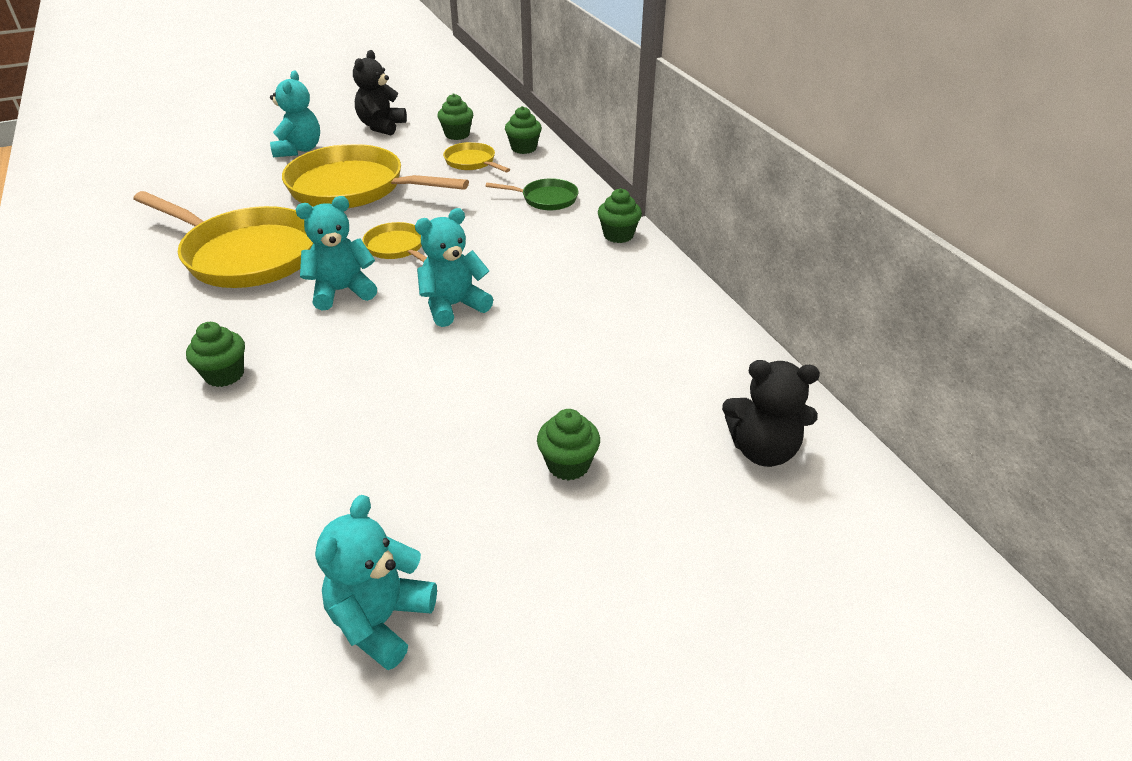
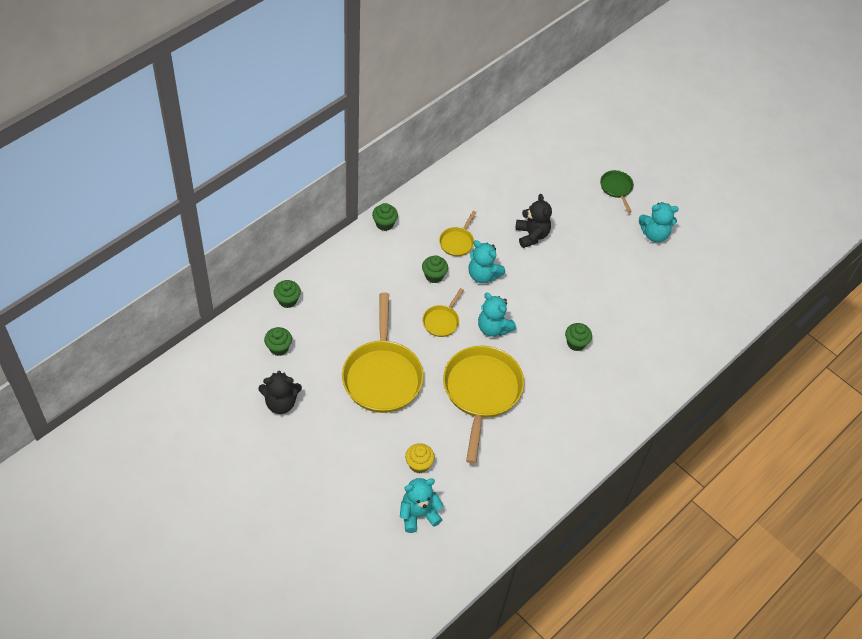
camera: 115 degrees left, 15 degrees up
(204, 189) = (419, 464): none -> yellow cupcake
(299, 150) = (340, 438): turquoise teddy bear -> turquoise teddy bear (418, 514)
(472, 162) = (320, 323): yellow pan -> yellow pan (457, 242)
(546, 199) = (356, 268): green pan -> green pan (616, 188)
(568, 465) = (563, 204): green cupcake -> green cupcake (434, 276)
(763, 450) = (525, 148): black teddy bear -> black teddy bear (531, 235)

